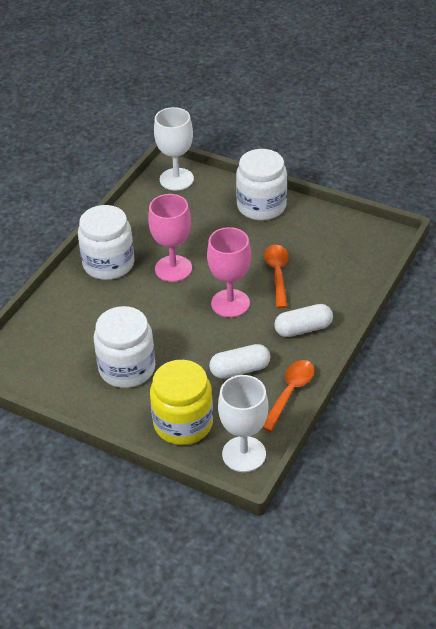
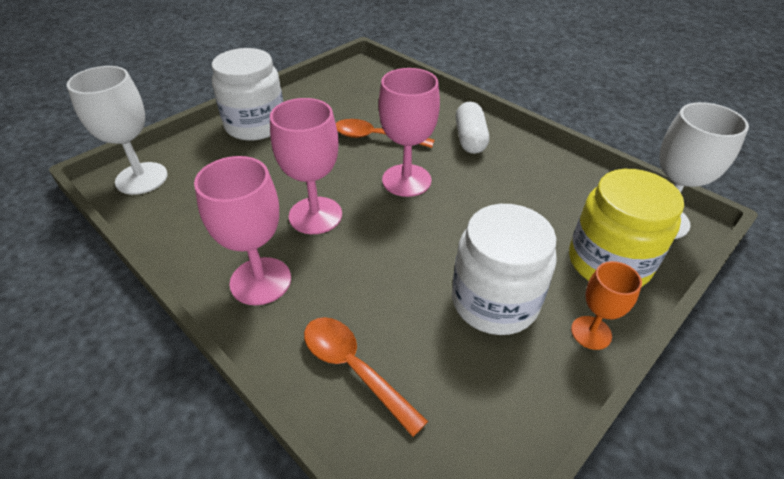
camera: 75 degrees left, 0 degrees up
(108, 264) = (260, 281): white jar -> pink goblet
(116, 416) = (591, 332): none -> orange goblet
(240, 370) = (521, 195): white capsule -> none
(290, 392) = (565, 167): orange spoon -> orange spoon (354, 368)

